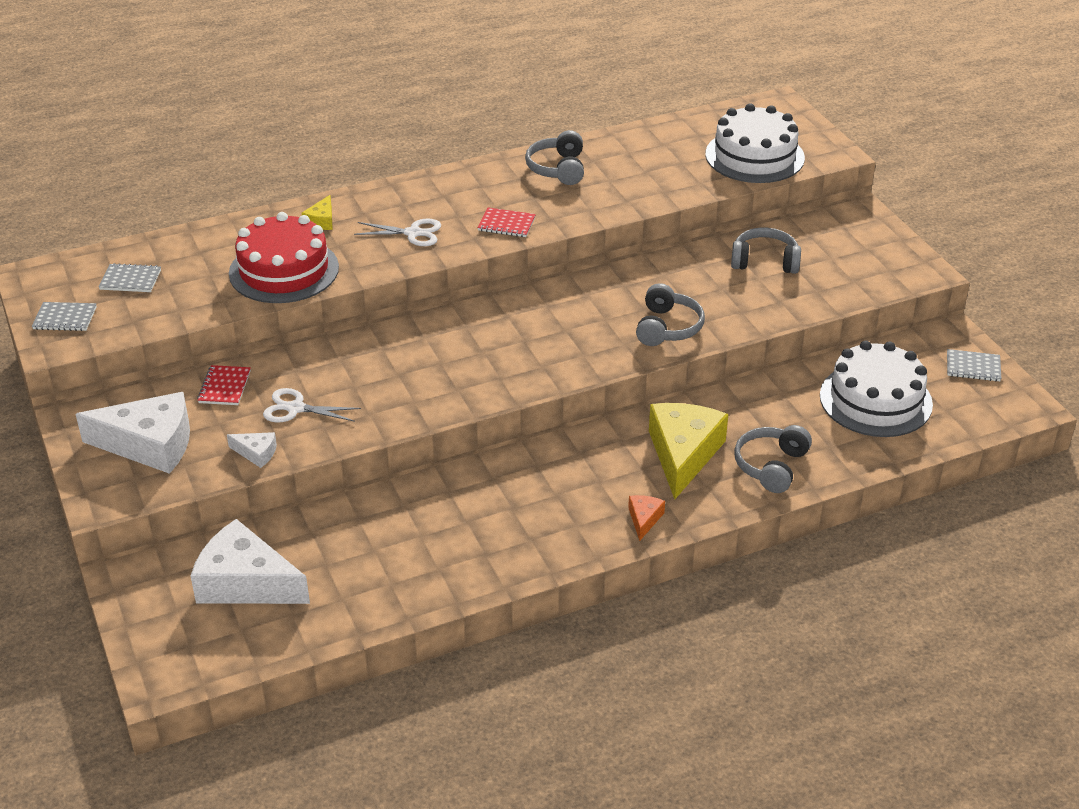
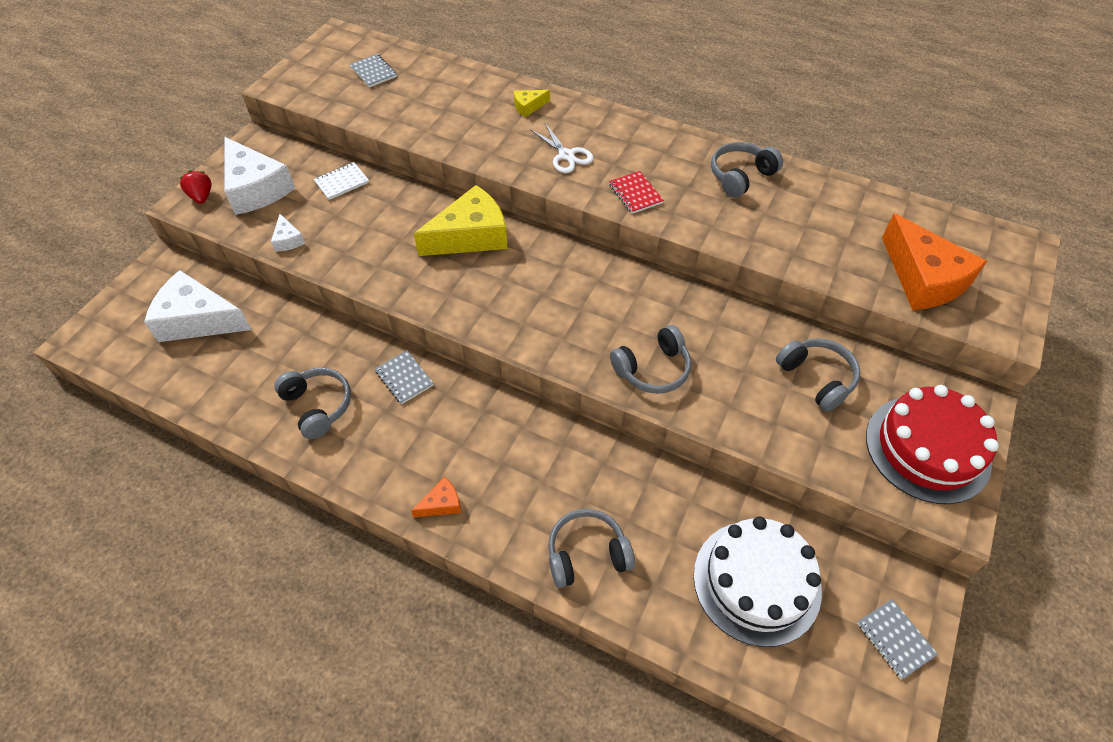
camera: 50 degrees right, 15 degrees up
(65, 318) = (308, 73): grey notebook -> grey notebook (404, 378)
(107, 486) = (201, 196): none -> red strawberry
(224, 387) = (342, 182): red notebook -> white notebook
(245, 582) = (198, 319): white cheese -> white cheese turned 60 degrees counterclockwise
(284, 270) = (454, 125): red cake -> red cake (927, 448)
(296, 408) = (350, 228): white scissors -> none
(457, 546) = (318, 406): none -> grey headphones
(683, 454) = (543, 479): yellow cheese -> yellow cheese (471, 236)
(754, 156) = (923, 278): white cake -> orange cheese

